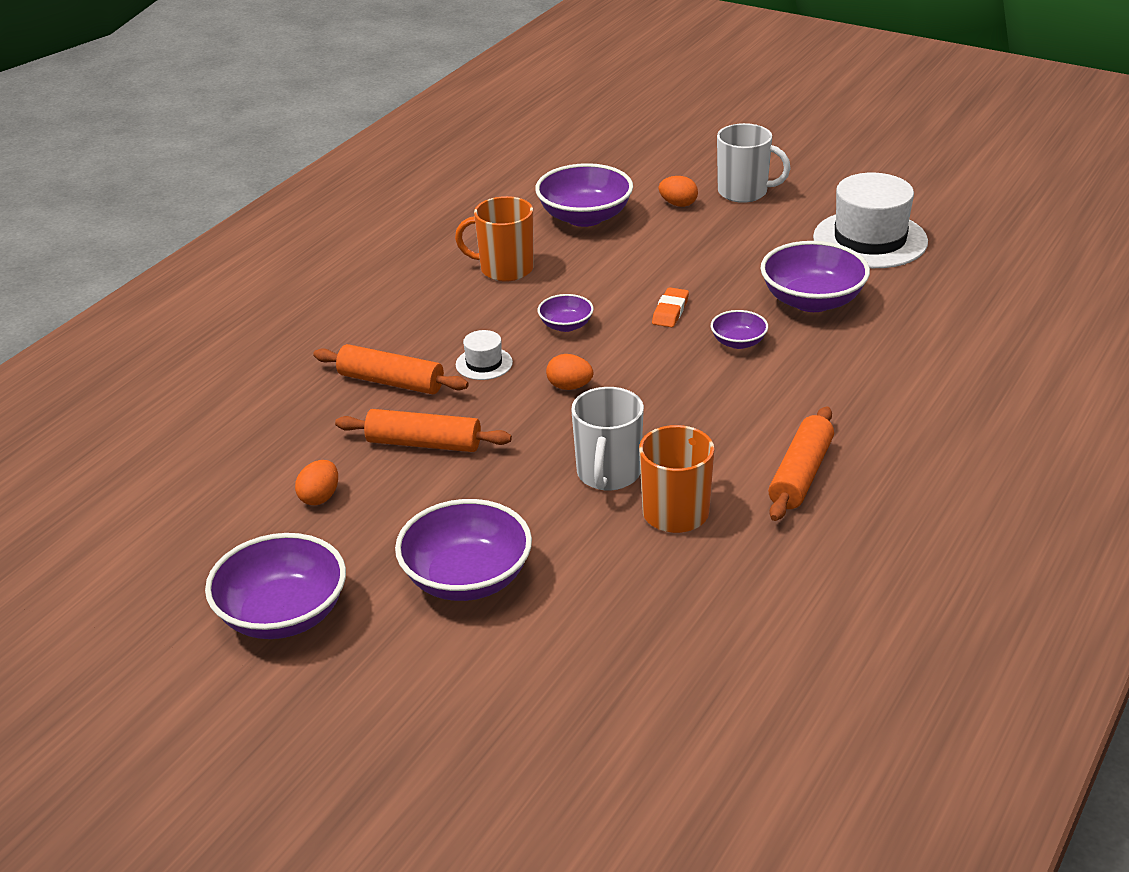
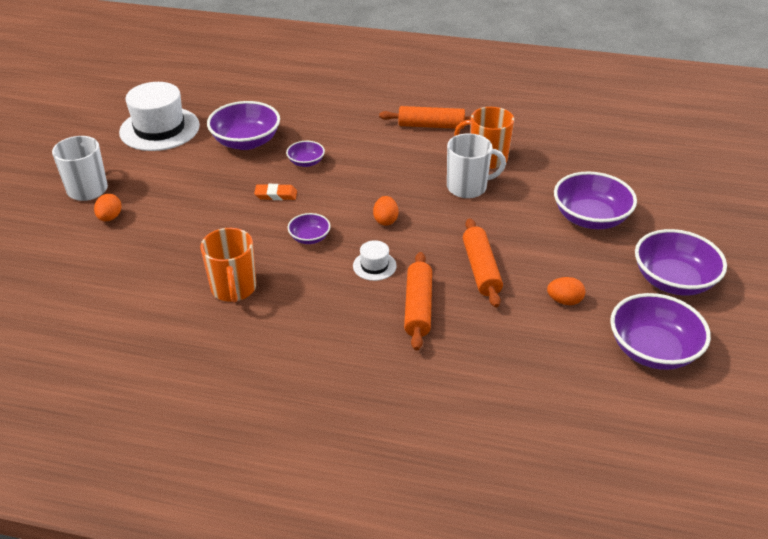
camera: 110 degrees left, 5 degrees up
(585, 217) = (136, 263): purple bowl -> purple bowl (652, 350)

